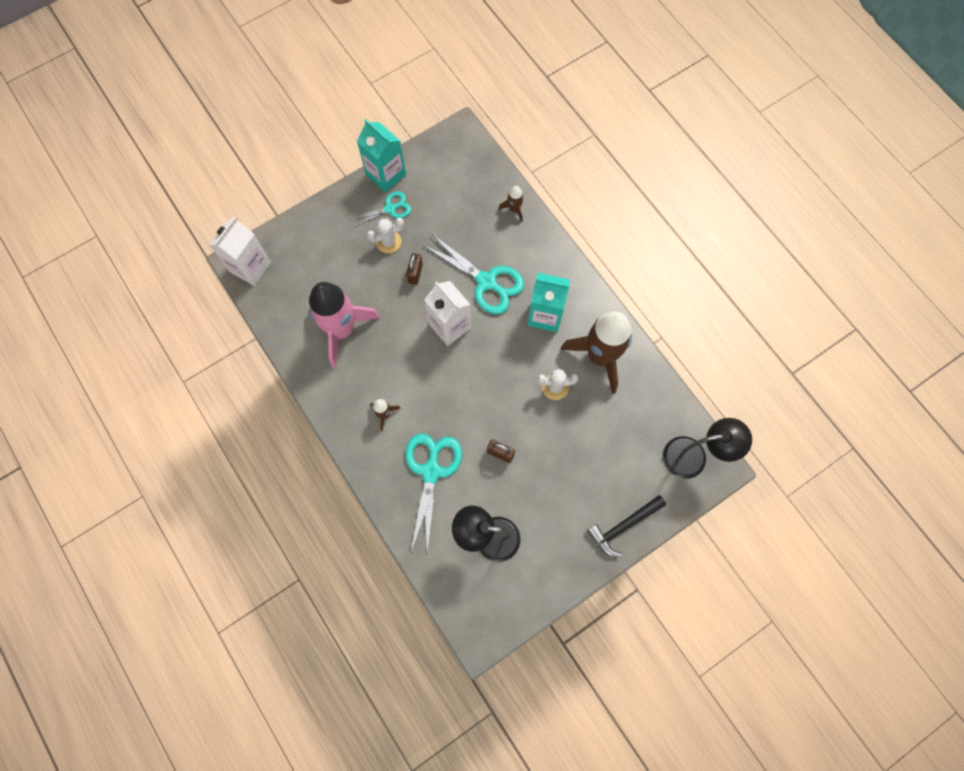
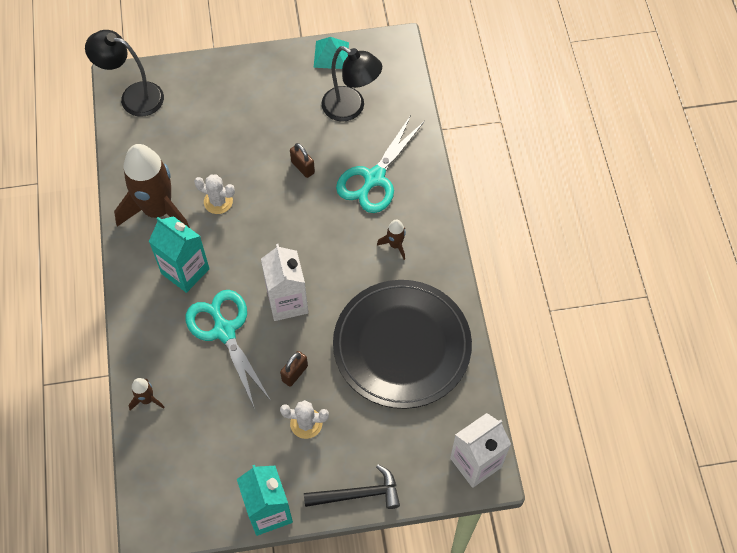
camera: 155 degrees left, 10 degrees down
(341, 329) = (402, 346): pink rocket -> black plate
(390, 209) = (285, 464): turquoise scissors -> none
(538, 593) = (331, 55): none -> turquoise pyramid
(623, 526) = (230, 71): black hammer -> black hammer (358, 494)

